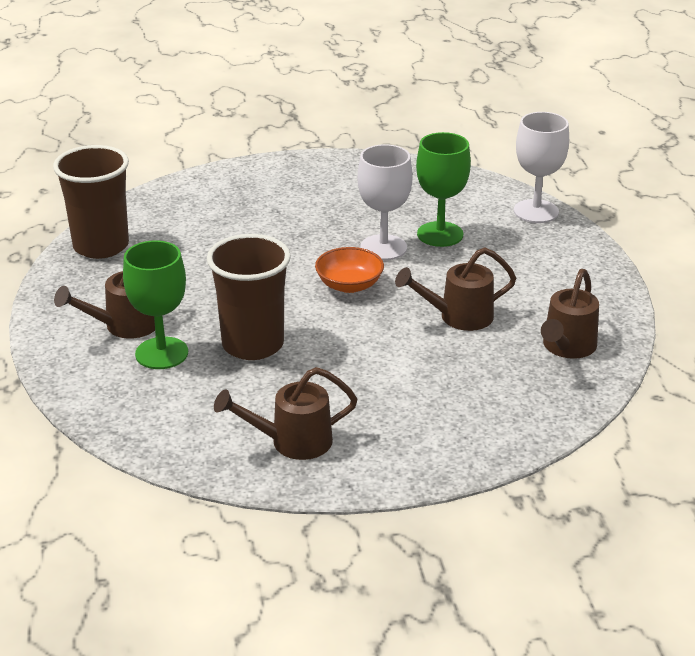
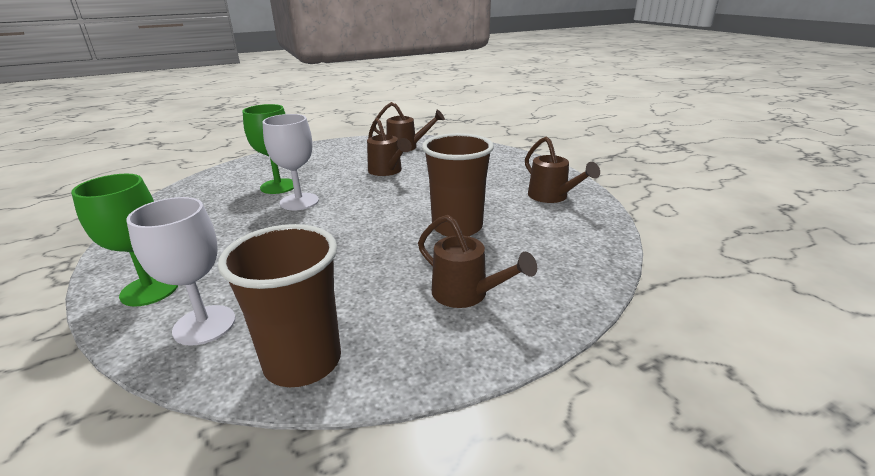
camera: 105 degrees left, 5 degrees down
(161, 353) = (495, 263): green goblet -> green goblet (149, 290)
(349, 285) = (358, 206): orange bowl -> none
(536, 211) = (247, 164): white goblet -> white goblet (204, 325)

